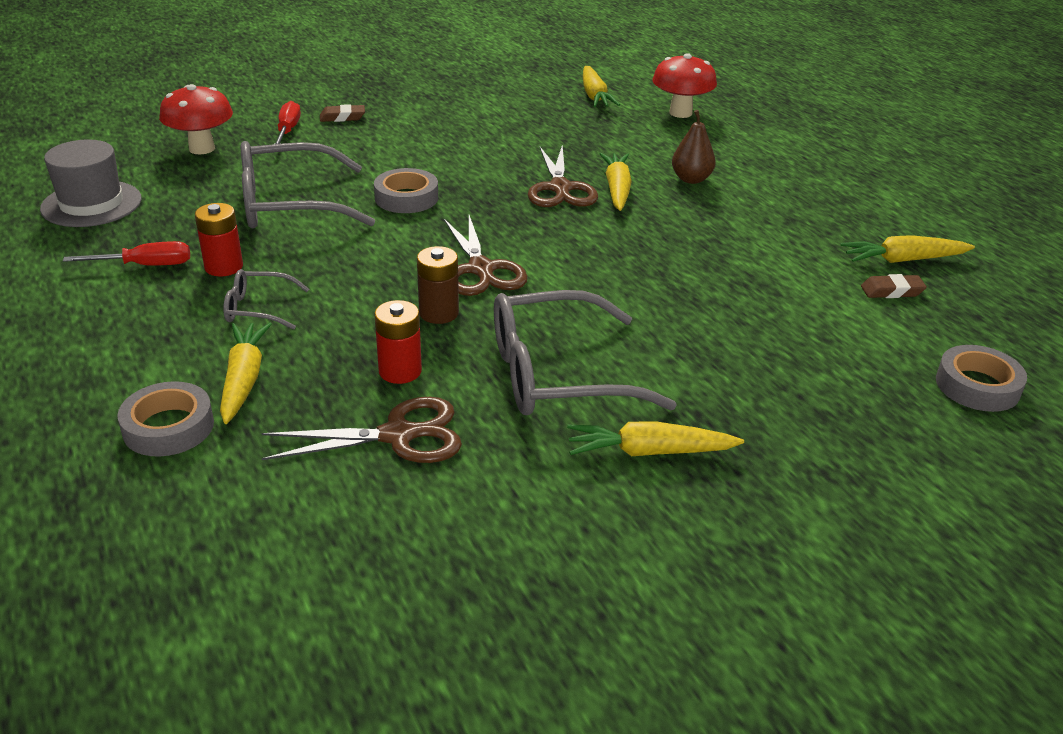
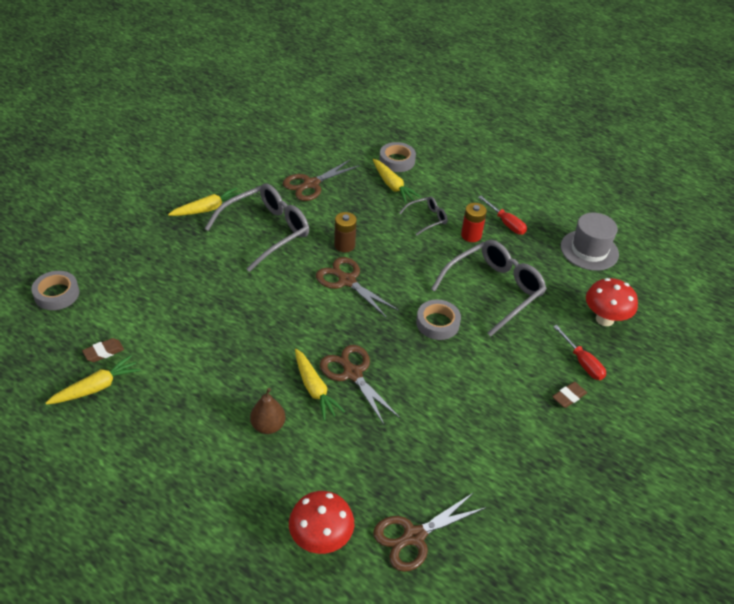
camera: 150 degrees right, 10 degrees up
(145, 265) = (506, 223): red screwdriver -> red screwdriver turned 90 degrees counterclockwise
(400, 371) = (335, 210): red battery -> none
(594, 95) = (414, 536): yellow carrot -> brown scissors

